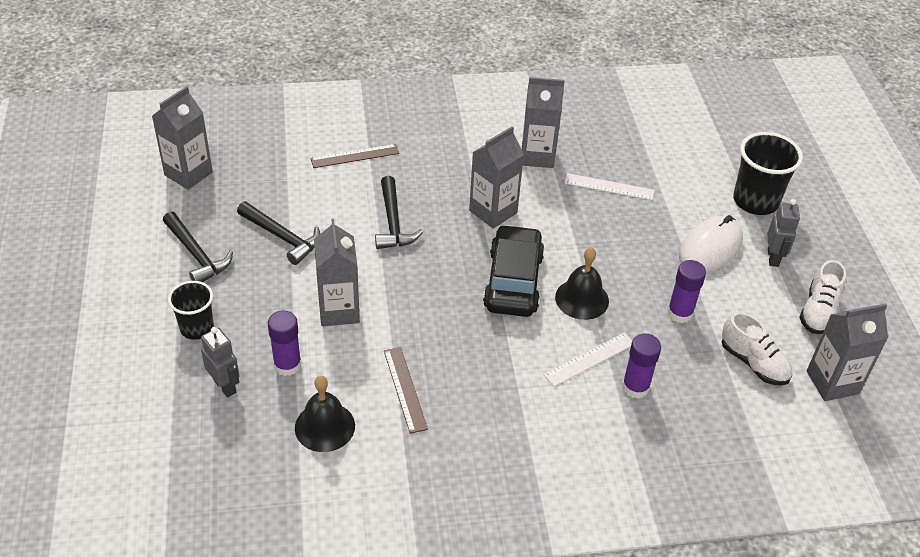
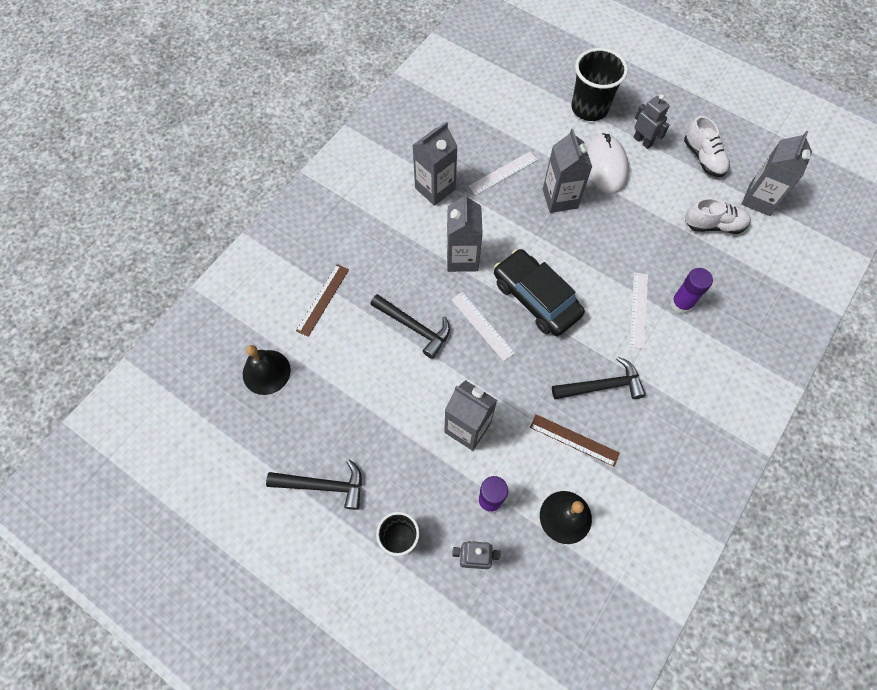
camera: 45 degrees left, 20 degrees up
(188, 174) = (227, 429): grey carton -> grey carton (560, 198)
(282, 237) = (360, 411): black hammer -> black hammer (602, 386)
(444, 263) = (482, 326): none -> white ruler
(582, 299) = (586, 272): black bell -> black bell (266, 372)
(680, 313) = (643, 228): purple glue stick -> none

